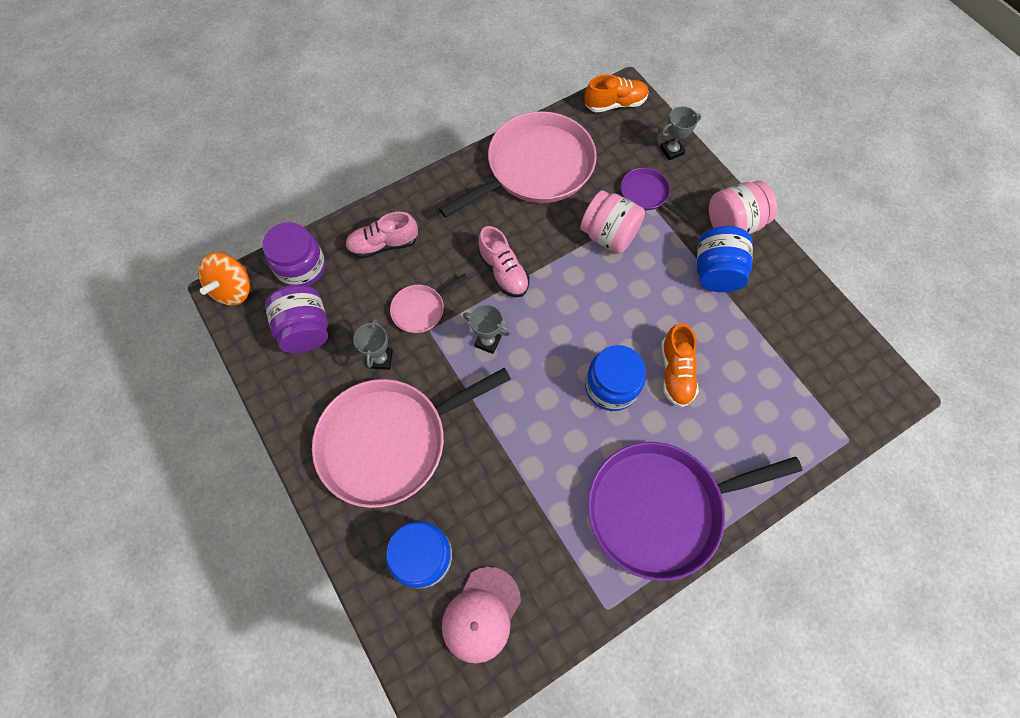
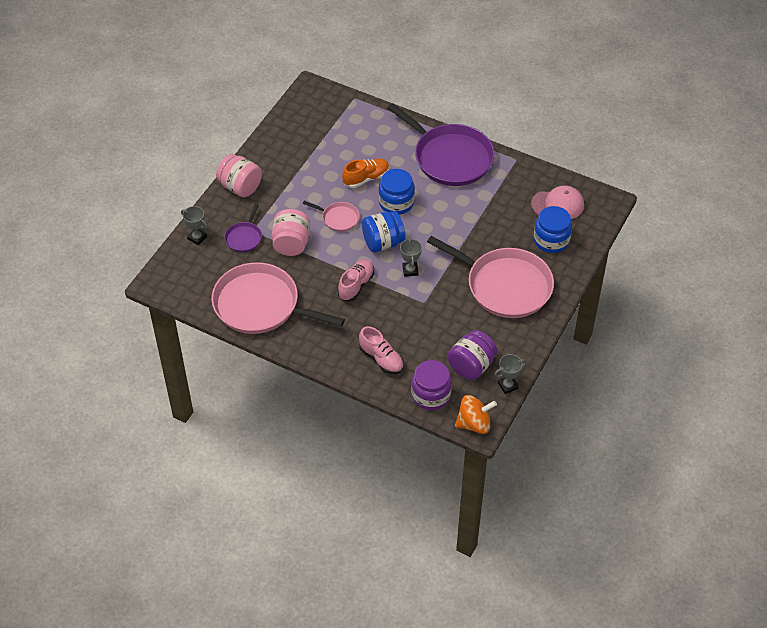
camera: 120 degrees left, 15 degrees down
(381, 359) = (460, 316): grey trophy -> grey trophy (508, 386)
(421, 309) = (413, 314): pink pan -> pink pan (338, 218)
(615, 104) = (171, 285): orange shoe -> none
(716, 272) = (283, 183): blue jar -> blue jar (383, 242)

